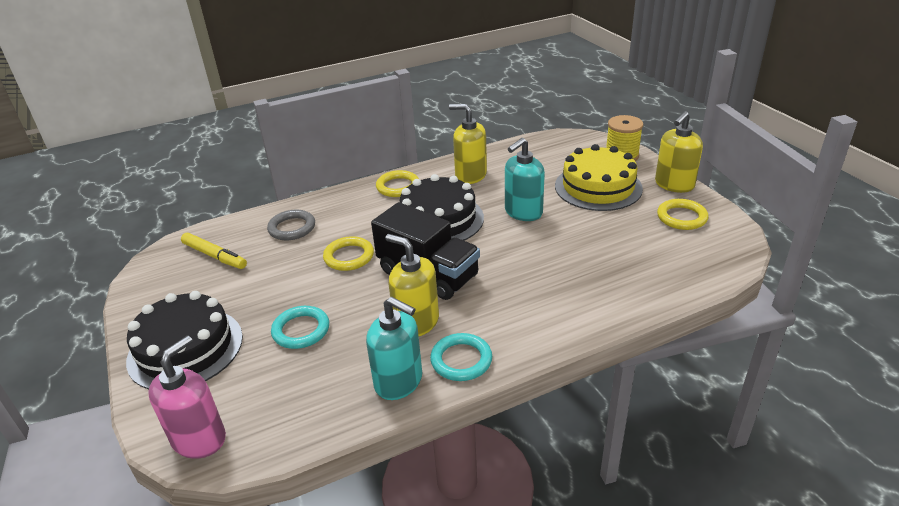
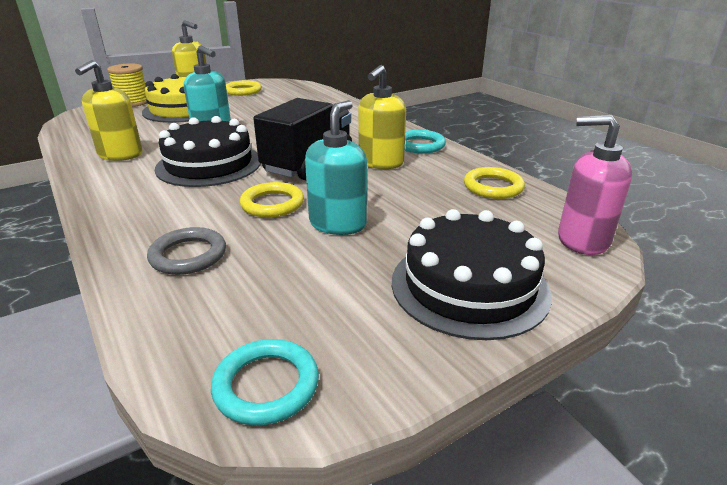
camera: 100 degrees left, 5 degrees down
(215, 256) = (250, 317): yellow marker -> none
(301, 330) = (408, 213): turquoise ring -> turquoise ring (266, 385)
(398, 186) = (116, 191): yellow ring -> yellow ring (493, 187)
(399, 381) = (454, 163): turquoise soap dispenser -> turquoise soap dispenser (338, 223)

